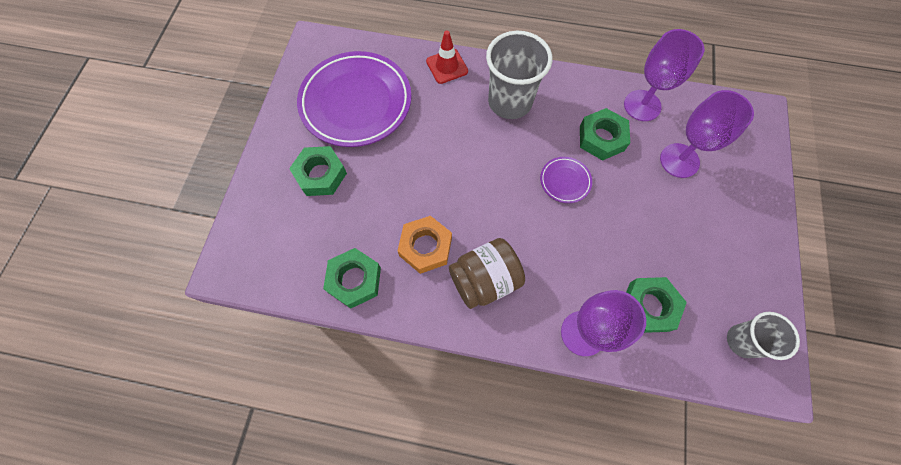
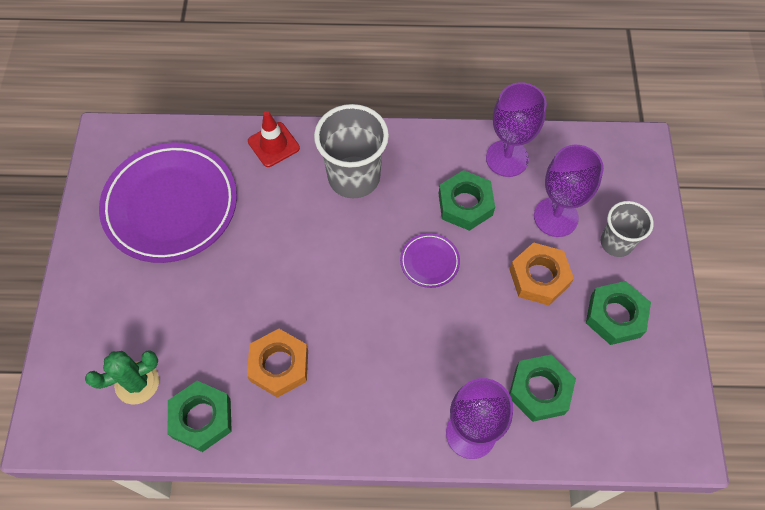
camera: 10 degrees left, 5 degrees down
(306, 241) = (137, 383): none -> green cactus
(320, 174) = (141, 300): green nut -> green nut (615, 316)
(484, 280) = (352, 392): brown jar -> none
(659, 209) = (539, 277): none -> orange nut
(742, 341) = (644, 411): grey cup -> grey cup (616, 243)

